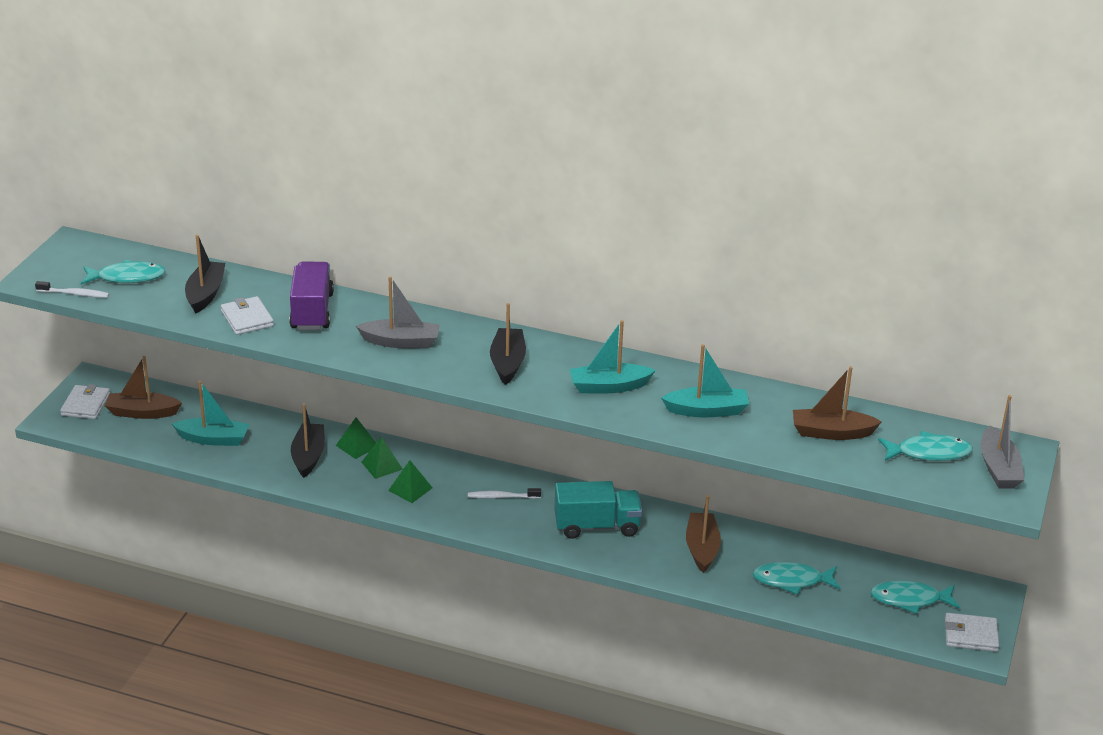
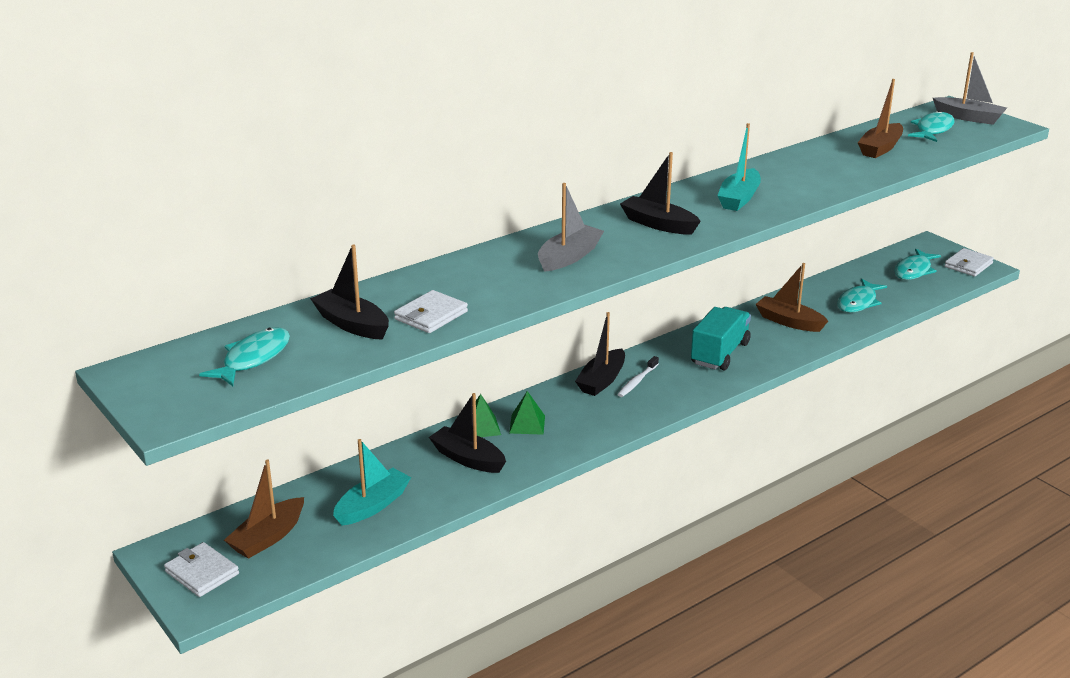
camera: 55 degrees left, 5 degrees down
(74, 294) = (240, 398): white toothbrush -> none
(247, 318) = (431, 315): white wallet -> white wallet turned 60 degrees counterclockwise
(312, 311) = (462, 281): purple truck -> none
(410, 489) = (578, 421): green pyramid -> none
(484, 478) = (602, 380): none -> black boat
(707, 410) = (810, 176): turquoise boat -> none

